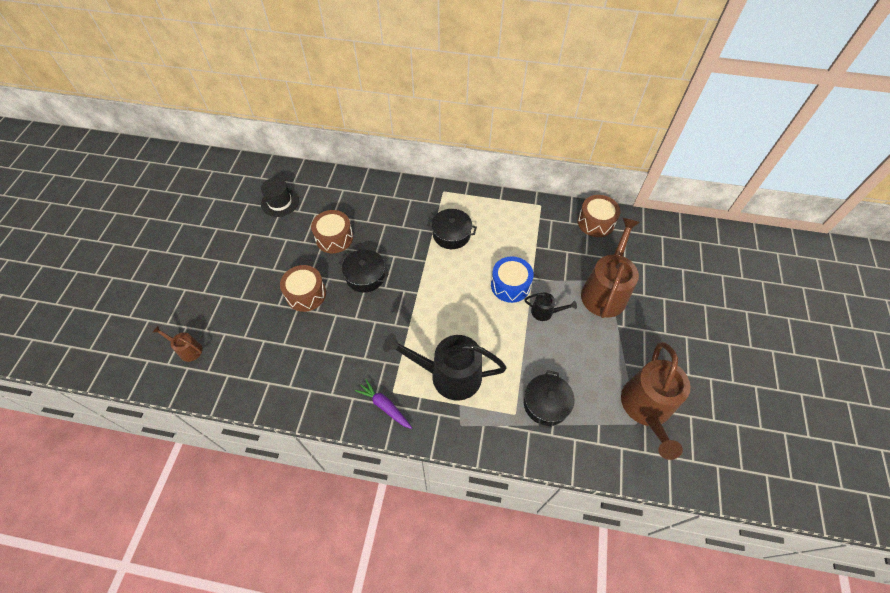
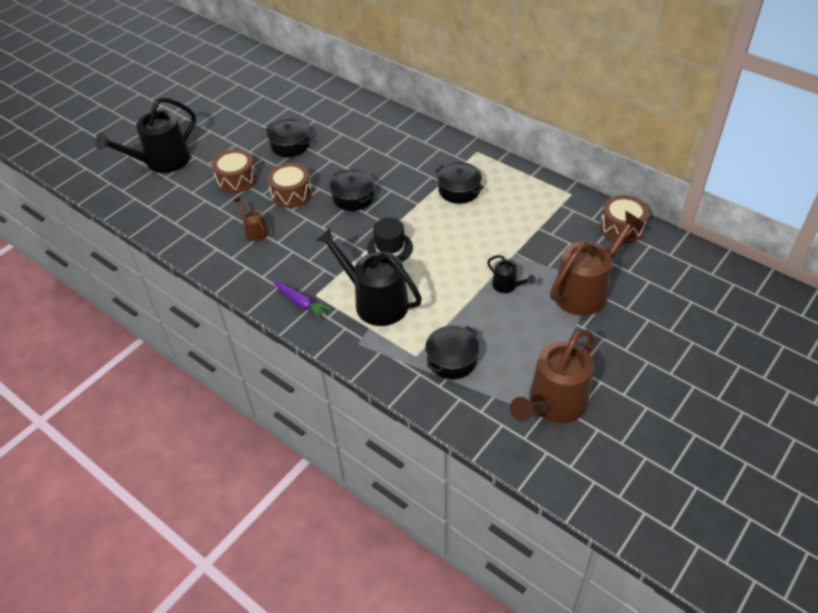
camera: 30 degrees right, 10 degrees down
(153, 307) = (162, 162): none -> black watering can
(188, 350) = (169, 201): brown watering can -> brown watering can (255, 231)
(274, 243) = (290, 145): none -> black pot
(280, 202) = (316, 115): black hat -> black hat (390, 248)
(334, 238) = (346, 158): brown drum -> brown drum (236, 179)
(384, 406) = (301, 303): purple carrot -> purple carrot turned 150 degrees clockwise
(510, 285) = (488, 251): blue drum -> none

